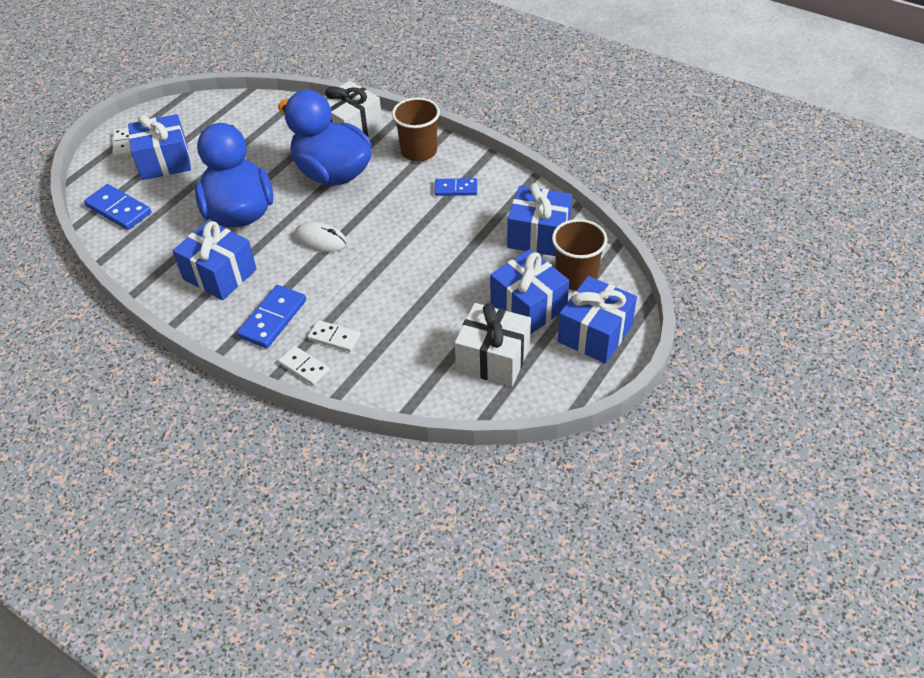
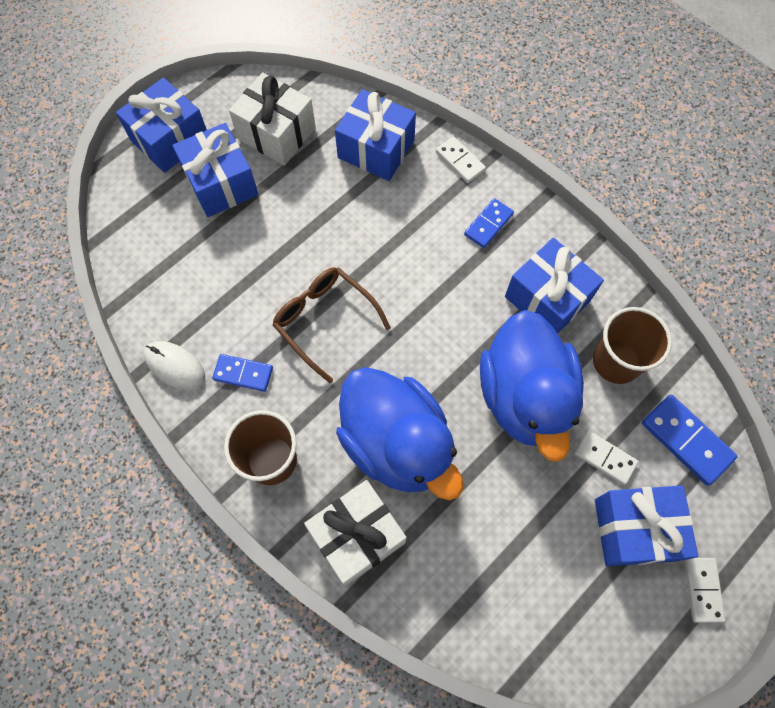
camera: 170 degrees left, 20 degrees up
(273, 319) = (488, 224): blue domino -> blue domino, size x0.66
(320, 240) = (426, 325): white mouse -> white mouse (175, 366)
(334, 338) = (426, 188): white domino -> white domino (605, 458)
(402, 228) = (325, 321): none -> brown glasses
(538, 235) = (173, 274): blue gift -> blue gift (376, 149)
(576, 277) = (157, 208): brown cup -> brown cup (616, 361)

